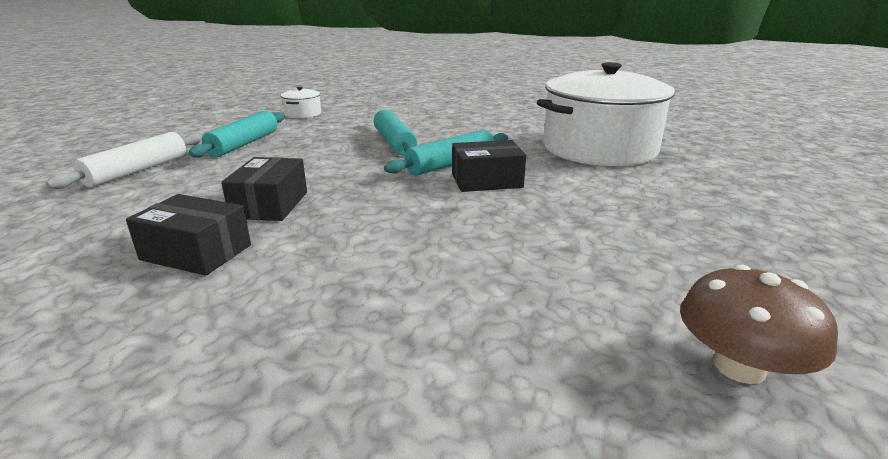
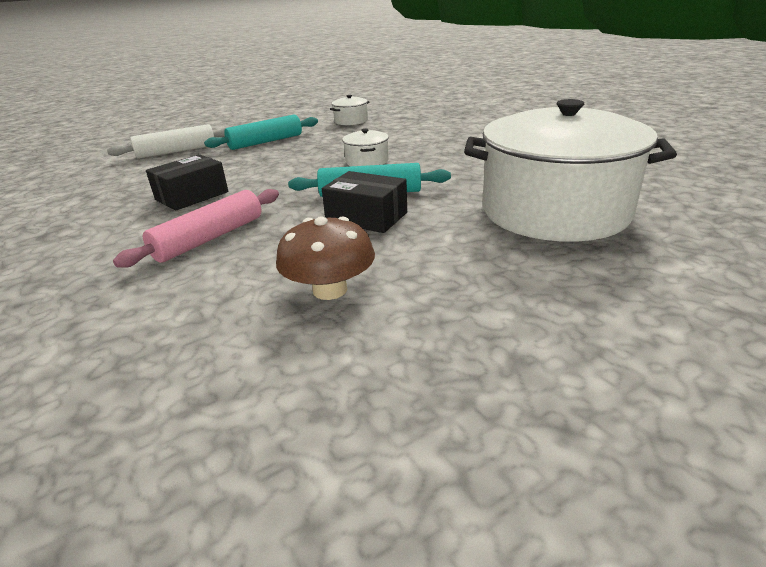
camera: 40 degrees right, 5 degrees up
(196, 252) = (101, 219): black box -> none
(381, 231) = (210, 238): none -> pink rolling pin
(394, 142) = (367, 161): turquoise rolling pin -> white pot
(739, 366) = (193, 478): brown mushroom -> brown mushroom (330, 290)

